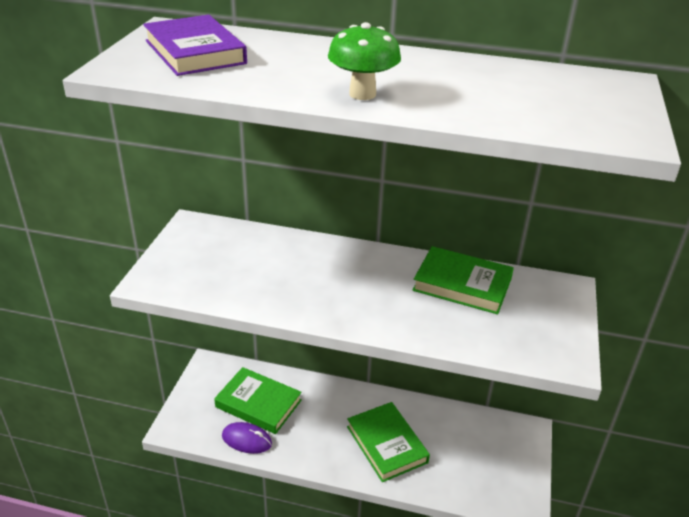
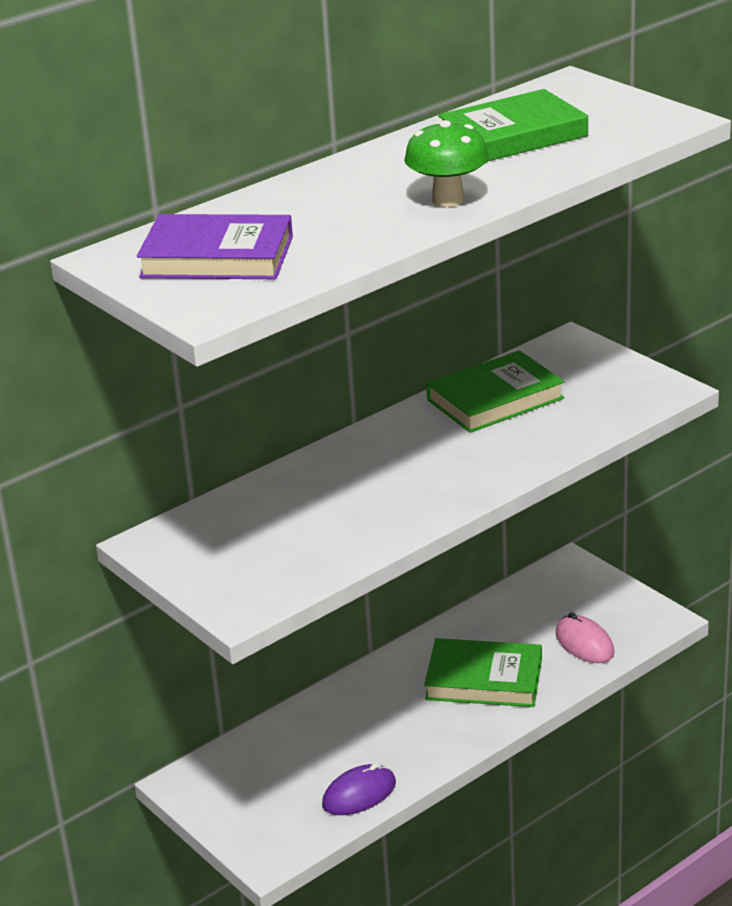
camera: 50 degrees left, 5 degrees down
(258, 403) = (307, 761): green book -> green book (513, 135)
(462, 477) = (584, 643): none -> pink mouse

